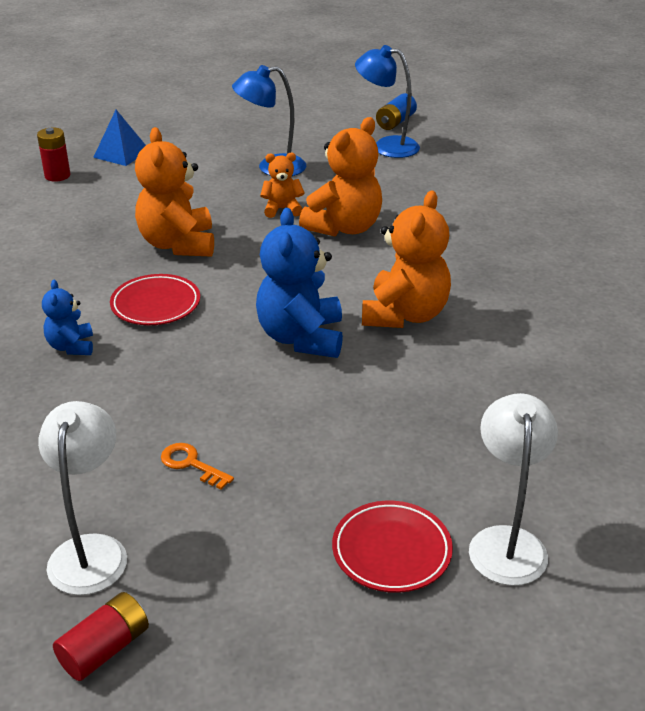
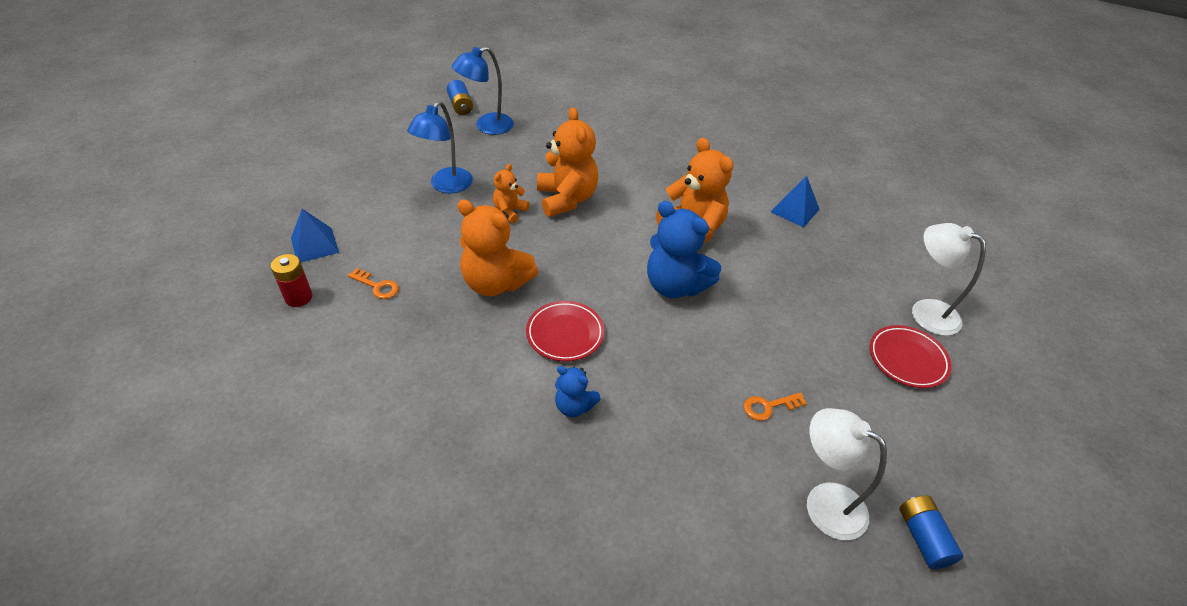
camera: 55 degrees left, 10 degrees up
(105, 649) = (923, 538): red battery -> blue battery
(107, 198) = (377, 286): none -> orange key
(552, 370) = (795, 210): none -> blue pyramid

